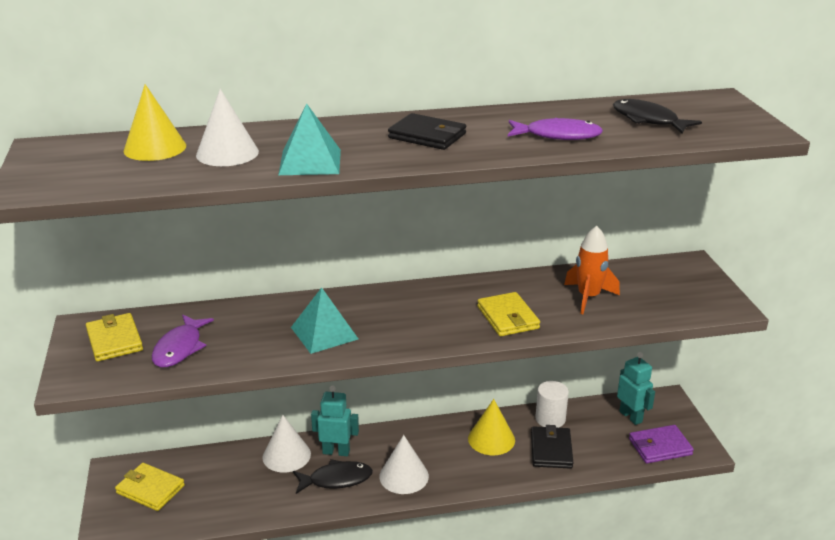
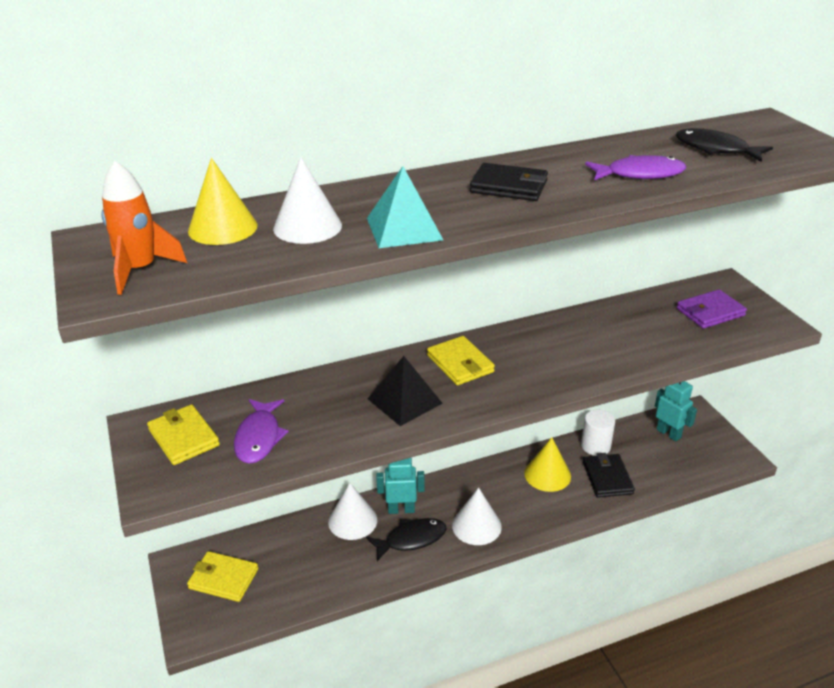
camera: 10 degrees left, 5 degrees up
(324, 333) = (404, 401): turquoise pyramid -> black pyramid
(508, 317) = (580, 361): yellow wallet -> yellow wallet (460, 363)
(588, 297) = (648, 330): orange rocket -> orange rocket (140, 270)
(660, 447) = (705, 460): purple wallet -> purple wallet (710, 312)

